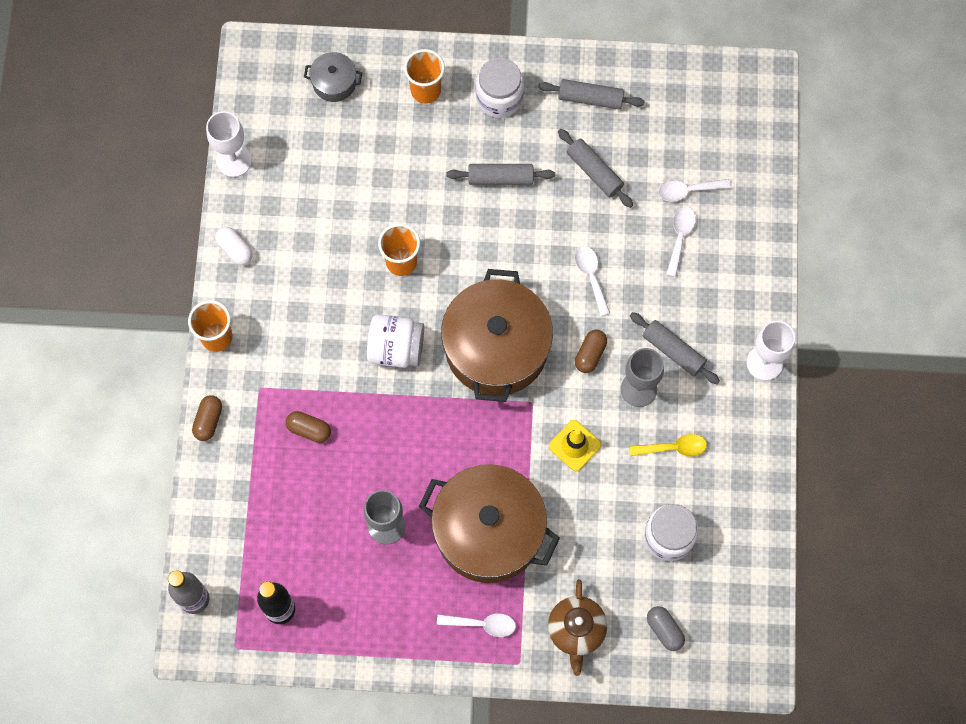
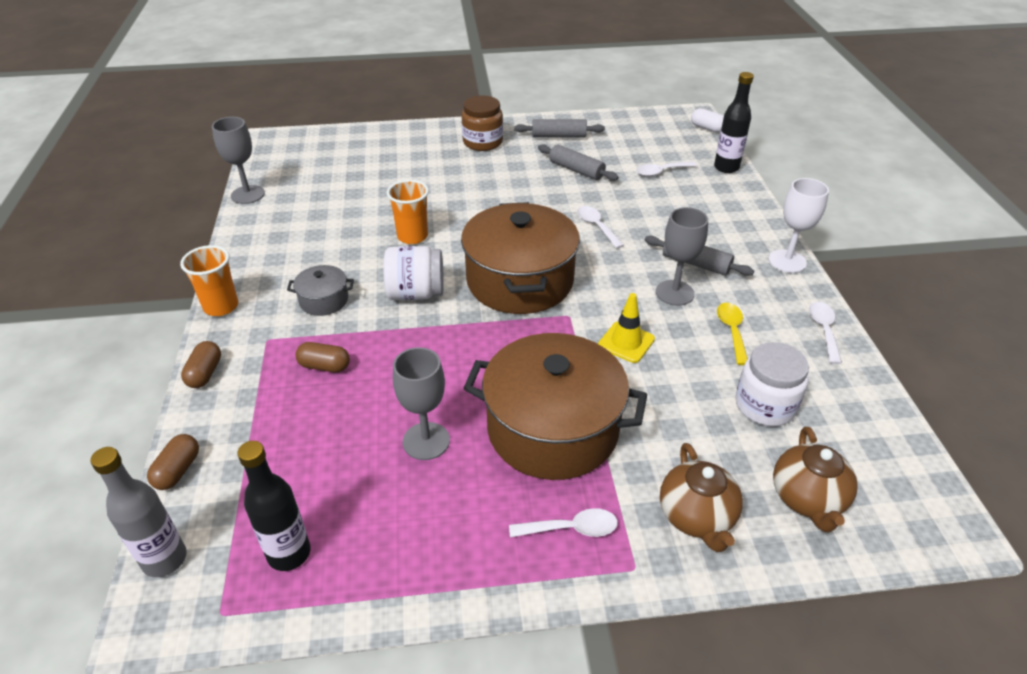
camera: 10 degrees left, 30 degrees down
(234, 160) = (248, 194): white goblet -> grey goblet
(235, 249) = (245, 246): white capsule -> white capsule (707, 128)
(334, 83) = (339, 147): grey pot -> grey pot (324, 300)
(425, 90) = (419, 144): orange cup -> none
(499, 97) = (482, 142): white jar -> brown jar
(500, 178) = (495, 181): grey rolling pin -> none
(590, 354) = (615, 275): brown capsule -> brown capsule (178, 470)
(664, 630) = (807, 499): grey capsule -> brown teapot
(673, 448) = (732, 331): yellow spoon -> yellow spoon turned 75 degrees counterclockwise
(680, 237) = (667, 196): white spoon -> white spoon (823, 330)
(764, 194) = (726, 167): none -> black bottle

